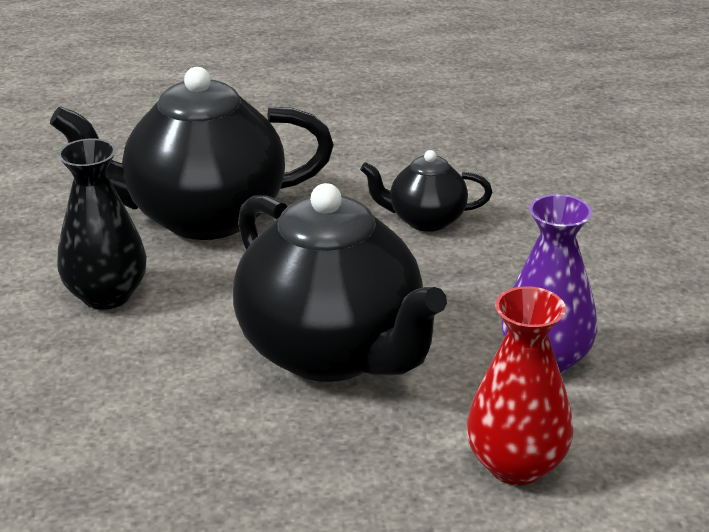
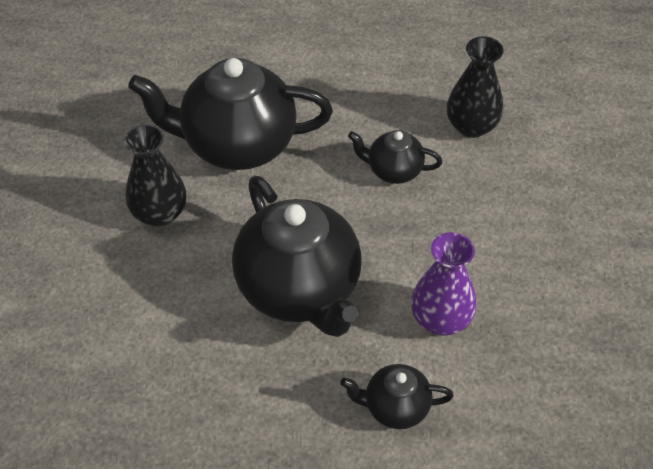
camera: 10 degrees right, 20 degrees up
(513, 170) = (471, 126): none -> black vase
(516, 465) = (395, 407): red vase -> black teapot

